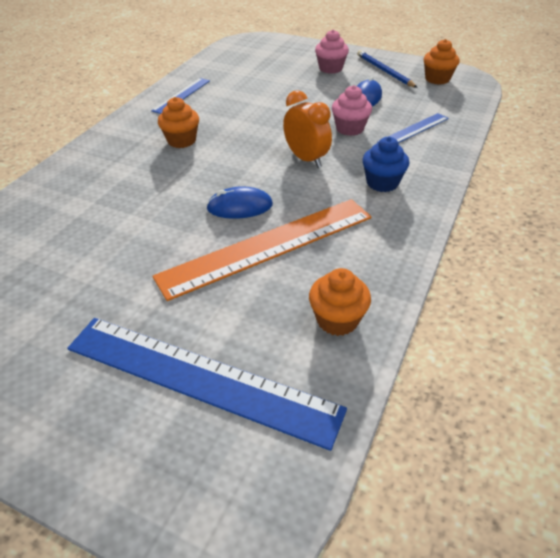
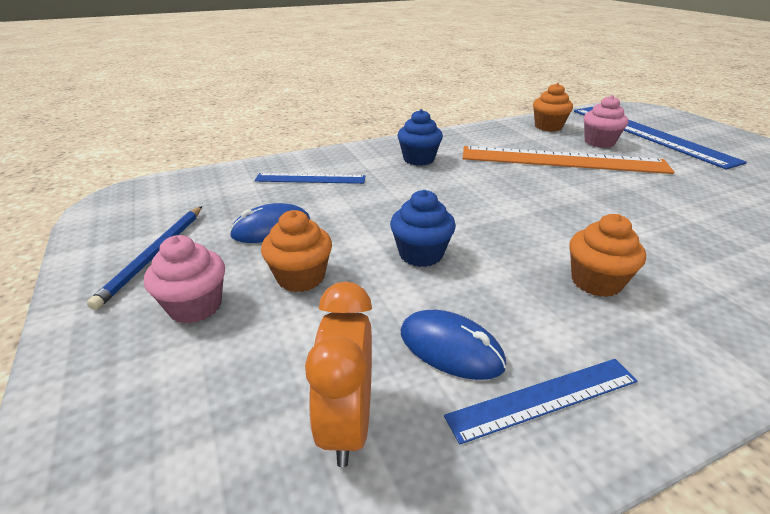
camera: 140 degrees left, 10 degrees down
(240, 207) = (566, 187): blue mouse -> blue mouse (450, 348)
(278, 118) = (421, 254): none -> blue cupcake
(306, 159) = (455, 197): orange clock -> orange clock (347, 423)
(349, 128) = (363, 204): pink cupcake -> pink cupcake (599, 142)
(437, 79) = (146, 212): orange cupcake -> orange cupcake (301, 277)

